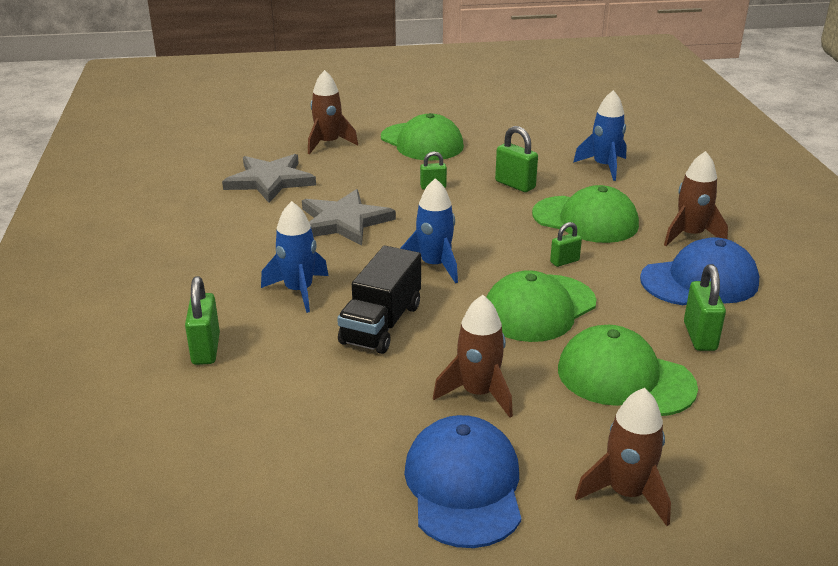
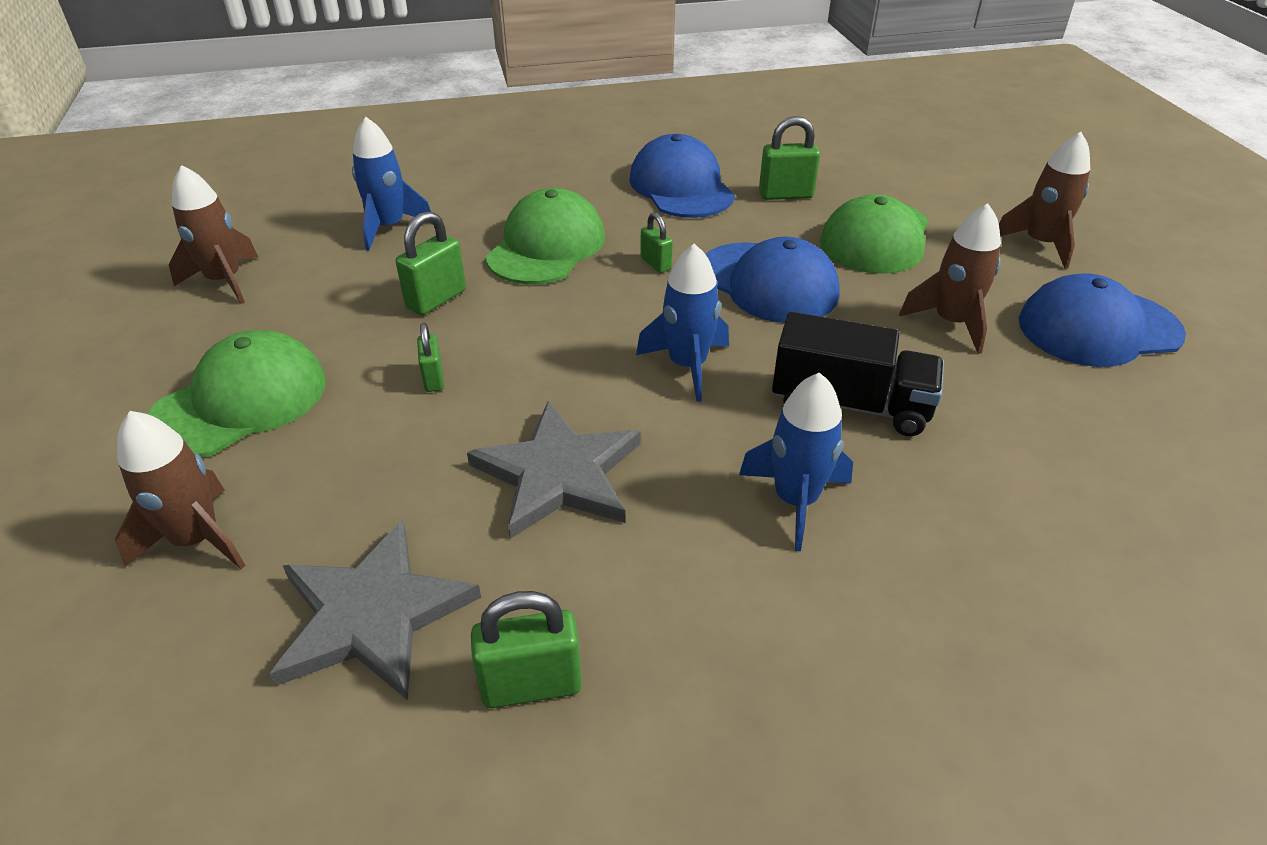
camera: 95 degrees left, 10 degrees up
(206, 349) = (997, 587): green padlock -> green padlock (531, 685)
(539, 308) = (768, 283): green cap -> blue cap
(690, 235) = (582, 184): brown rocket -> brown rocket (225, 281)

